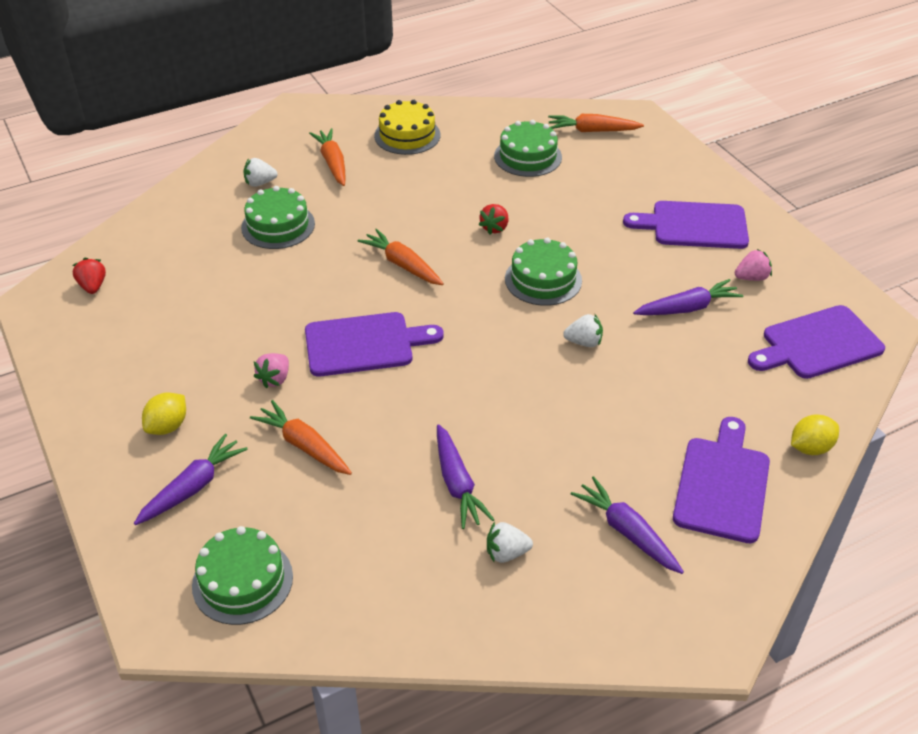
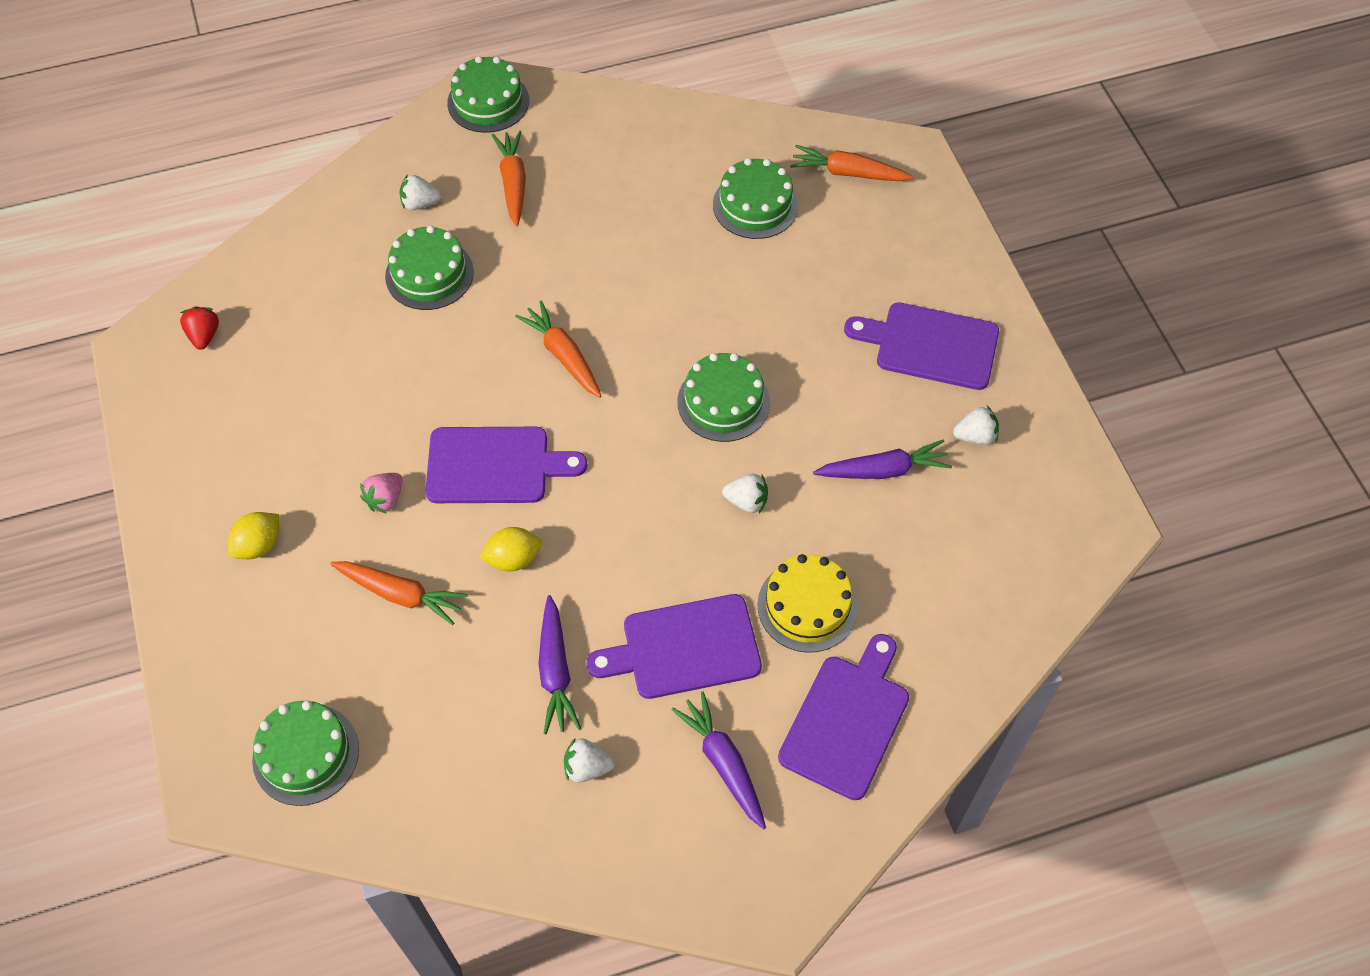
camera: 10 degrees right, 15 degrees up
(193, 487) = (273, 629): purple carrot -> none
(300, 117) = (488, 102): none -> green cake
(304, 445) = (400, 594): orange carrot -> orange carrot turned 150 degrees clockwise
(407, 135) = (614, 149): yellow cake -> yellow cake (807, 606)
(495, 228) = (686, 314): red strawberry -> none
(751, 277) = (975, 436): pink strawberry -> white strawberry
(810, 448) = (963, 688): yellow lemon -> yellow lemon (513, 559)
(818, 344) = (1022, 546): purple cutting board -> purple cutting board (684, 648)

